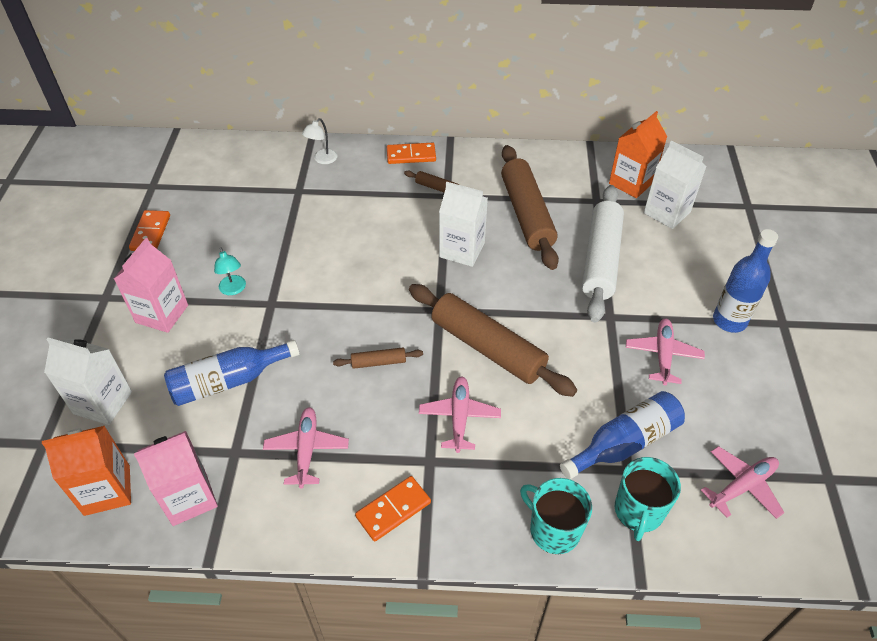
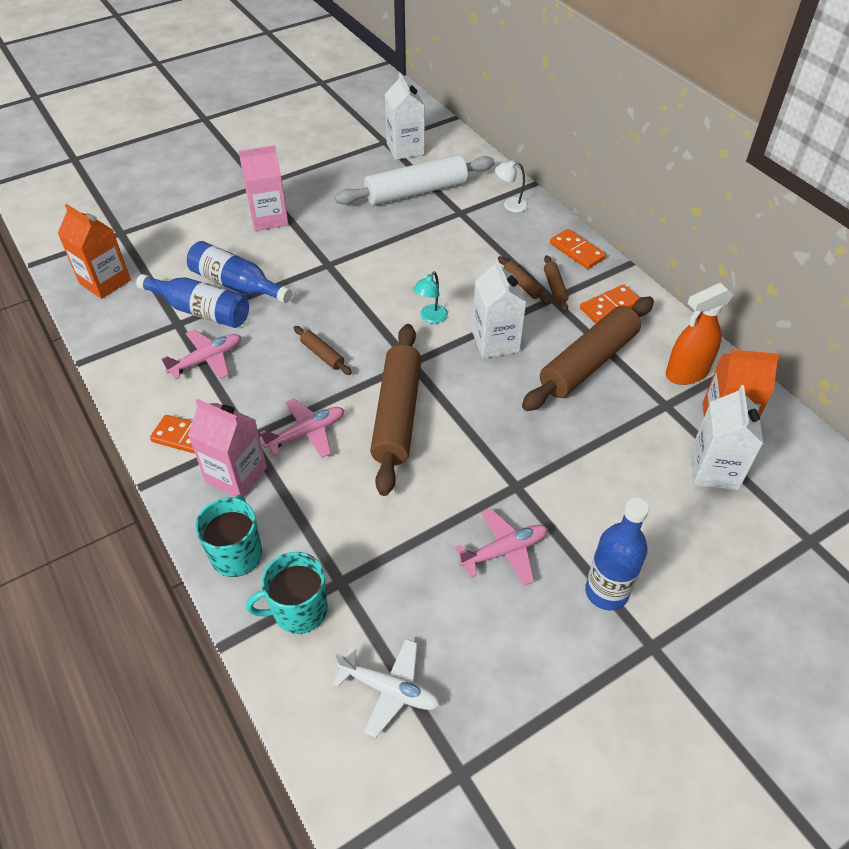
camera: 55 degrees right, 0 degrees up
(103, 402) = (171, 238): white carton -> white carton (405, 149)
(150, 233) = (338, 168): orange domino -> orange domino (609, 306)
(189, 498) = (124, 323): pink carton -> pink carton (236, 475)
(233, 289) = (323, 238): turquoise lamp -> turquoise lamp (430, 318)
(417, 203) = (522, 285): none -> brown rolling pin
(577, 175) = (686, 373): none -> orange spray bottle
(601, 260) = (585, 445): white rolling pin -> white rolling pin (416, 192)
(624, 443) = (368, 566): blue bottle -> blue bottle (201, 311)
(742, 486) = (390, 689): pink plane -> white plane

